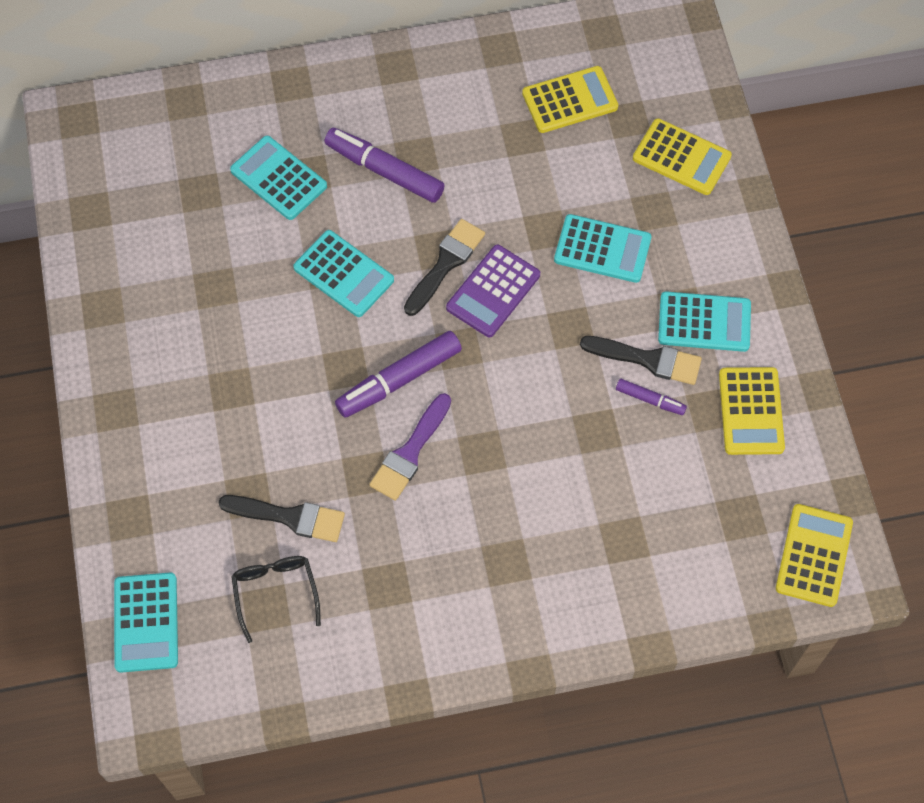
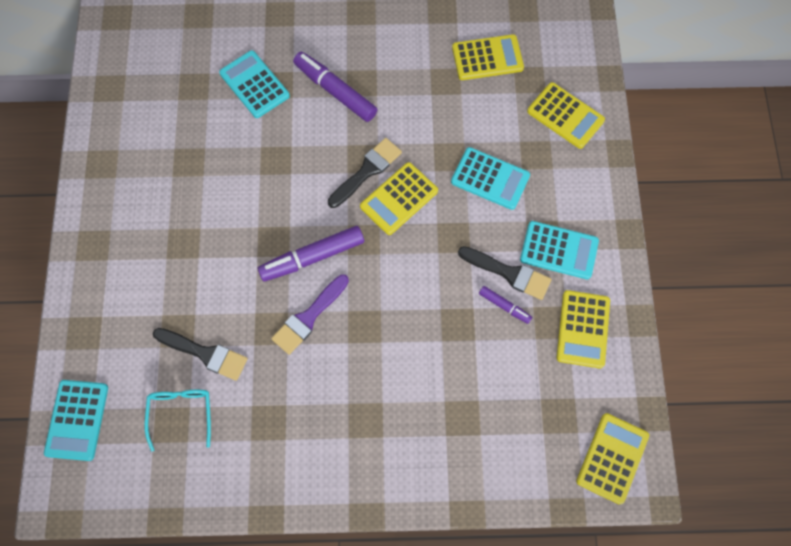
camera: 10 degrees right, 5 degrees up
(275, 592) = (181, 413): black glasses -> turquoise glasses
(343, 274) = (287, 167): turquoise calculator -> none
(493, 291) = (399, 199): purple calculator -> yellow calculator

